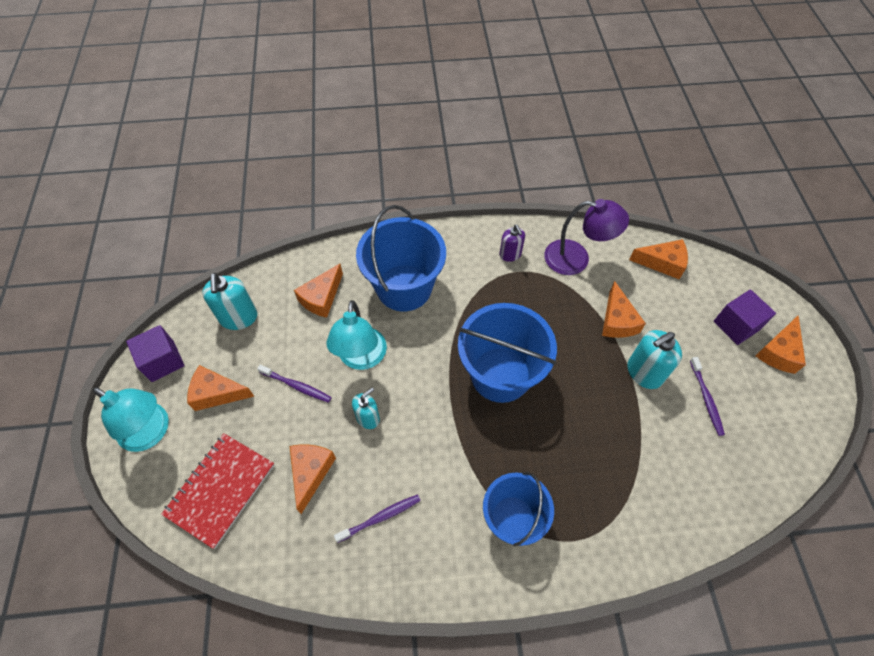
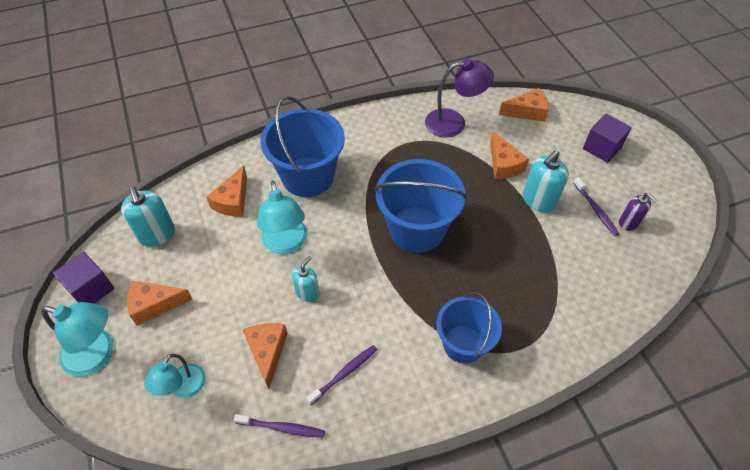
camera: 15 degrees left, 5 degrees down
(220, 489) = (183, 388): red notebook -> turquoise lamp
(297, 386) = (231, 281): purple toothbrush -> purple toothbrush (282, 428)
(510, 254) = (395, 130): purple soap dispenser -> purple soap dispenser (629, 223)
(778, 352) = (641, 161): orange cheese -> none

